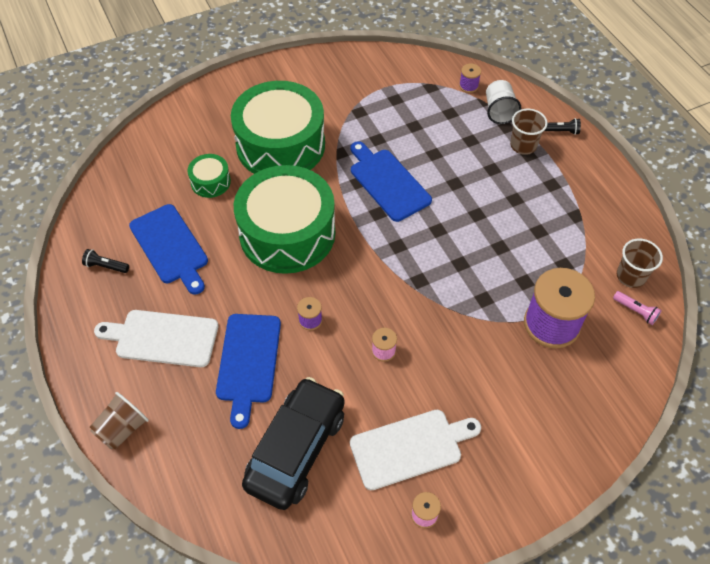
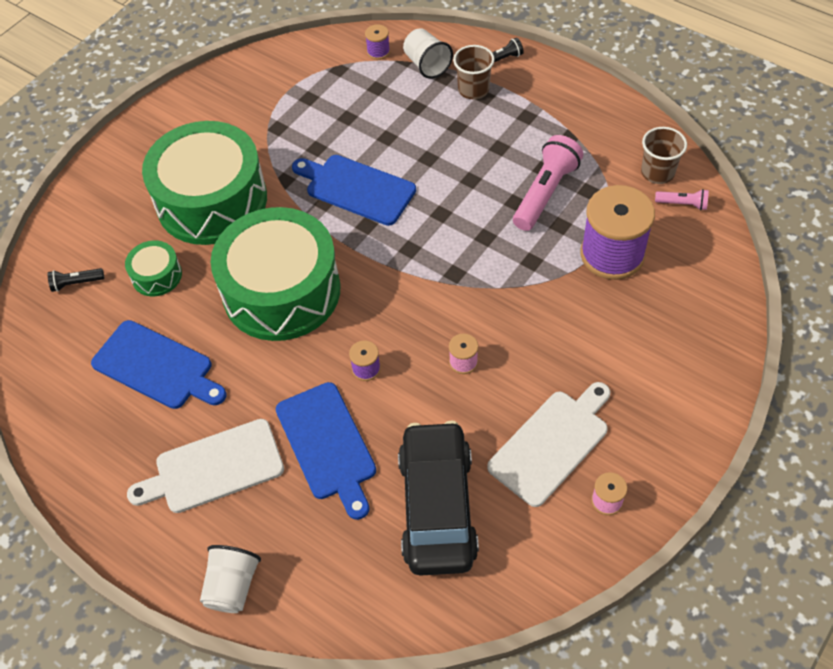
camera: 25 degrees left, 0 degrees up
(106, 266) = (93, 424): black flashlight -> black flashlight (76, 283)
(122, 429) = (232, 586): brown cup -> white cup
(528, 251) = (545, 193): none -> pink flashlight

